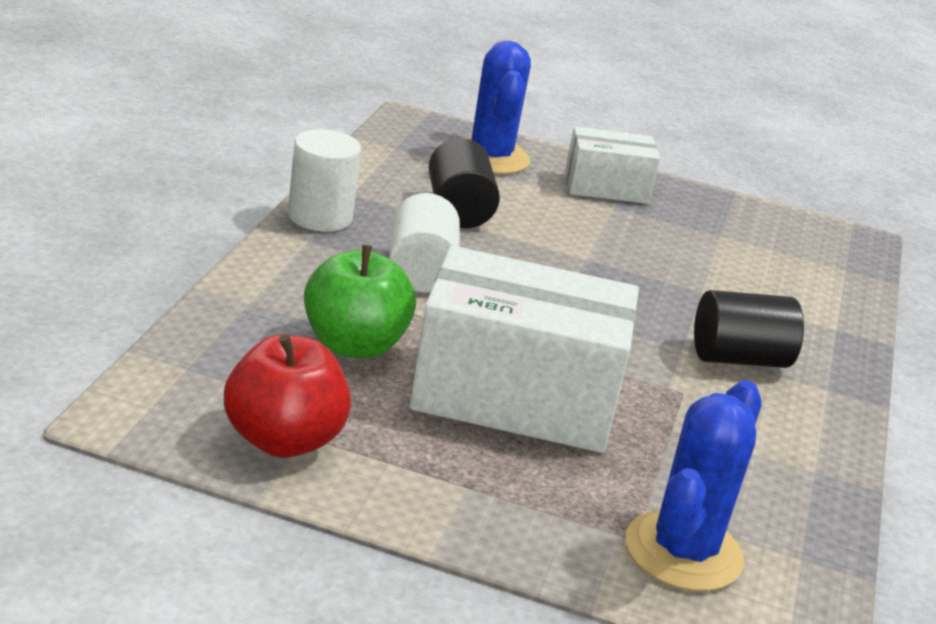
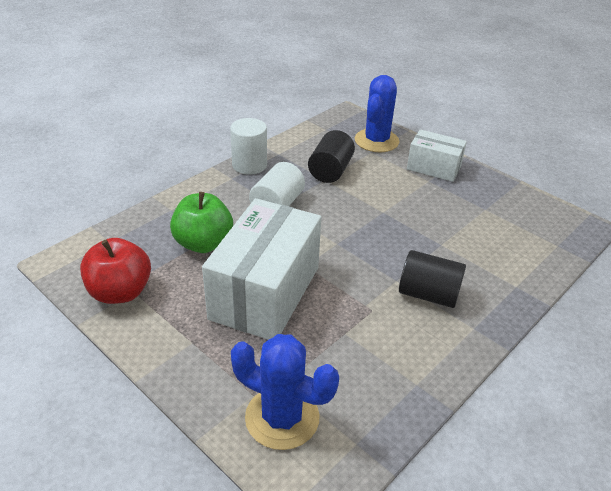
camera: 30 degrees right, 10 degrees up
(515, 397) = (265, 292): white box -> white box turned 75 degrees clockwise
(683, 551) = (282, 417): blue cactus -> blue cactus turned 60 degrees clockwise

